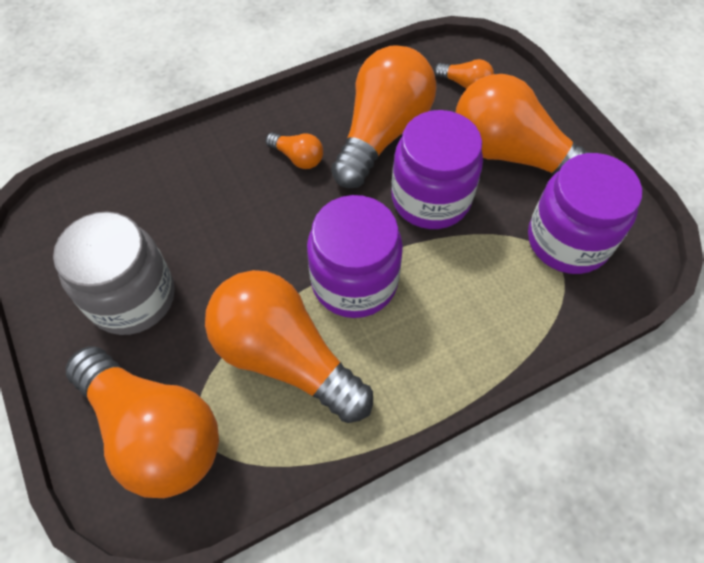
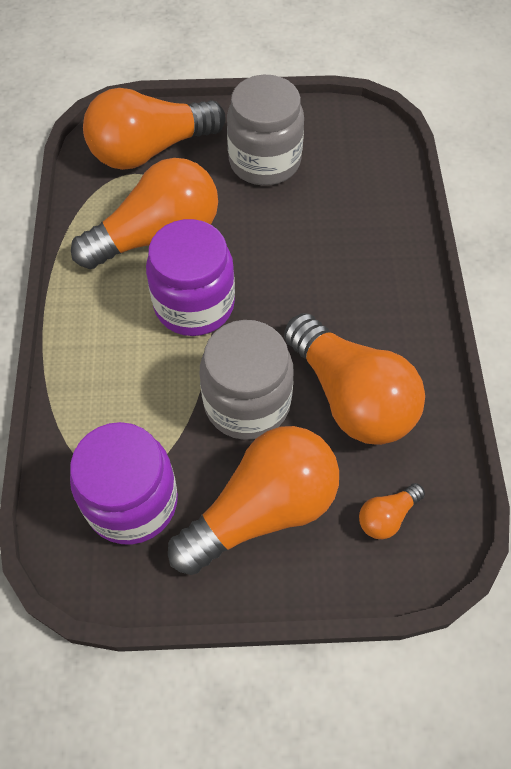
camera: 115 degrees right, 0 degrees up
(298, 158) = (353, 312): orange light bulb -> none
(430, 198) = (247, 403): purple jar -> grey jar

